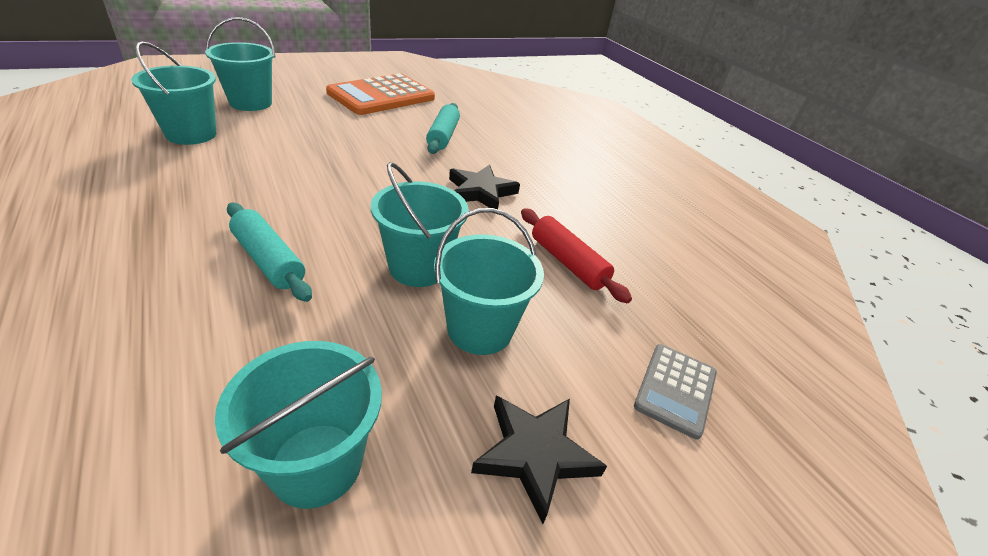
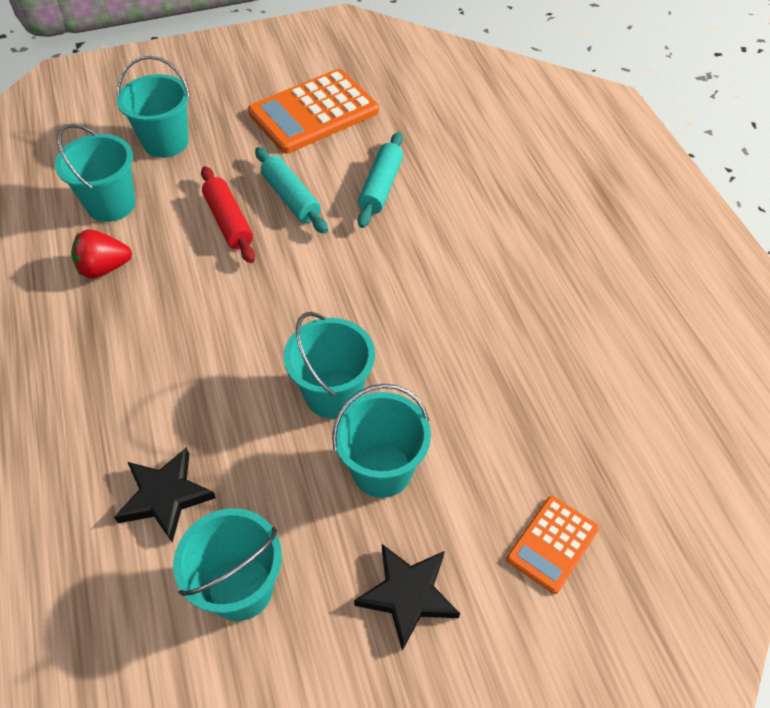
camera: 15 degrees right, 15 degrees up
(175, 174) = (104, 268): none -> red strawberry
(268, 260) = (197, 384): turquoise rolling pin -> turquoise rolling pin (291, 198)
(481, 192) = (412, 283): black star -> black star (165, 496)
(568, 262) = (487, 388): red rolling pin -> red rolling pin (229, 221)
(675, 389) = (552, 544): grey calculator -> orange calculator

